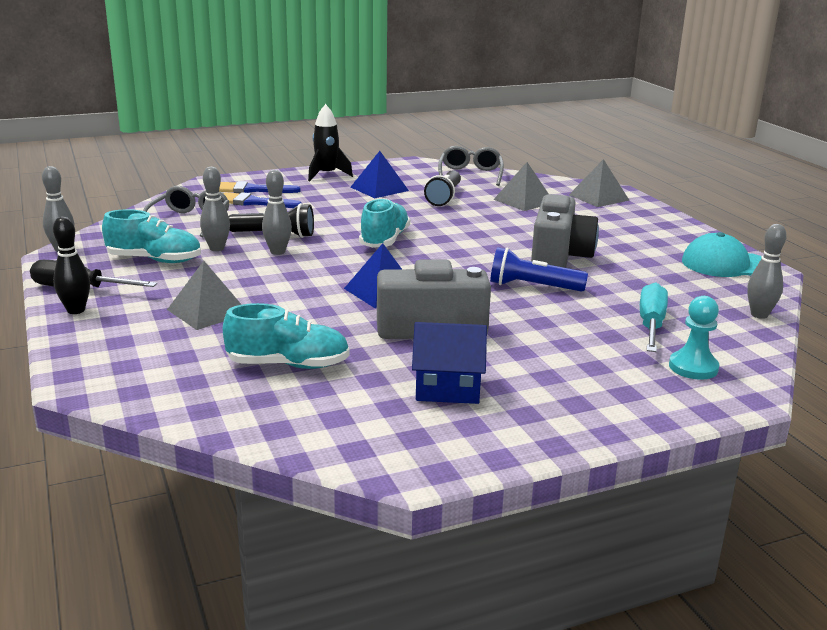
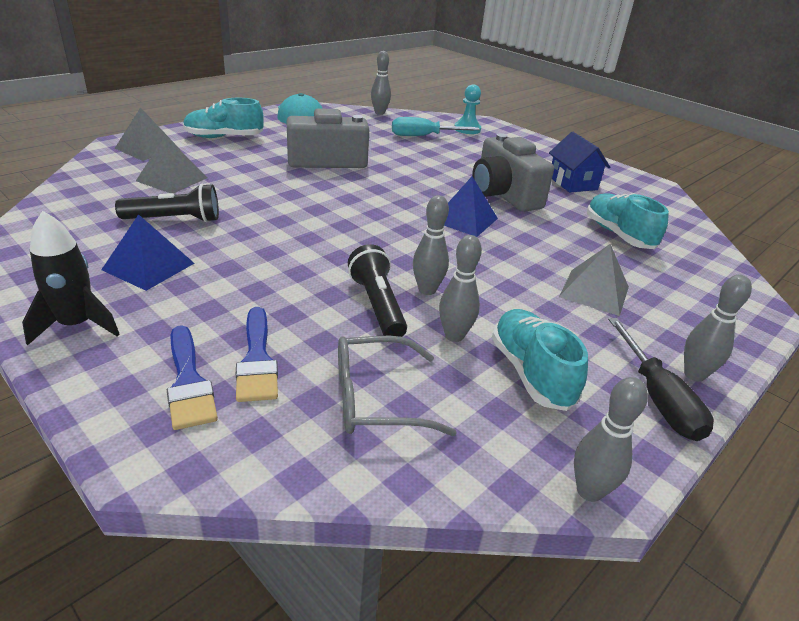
camera: 115 degrees left, 10 degrees up
(76, 310) = (694, 374): black bowling pin -> grey bowling pin
(384, 240) = (344, 235): turquoise shoe -> turquoise shoe (224, 137)
(470, 174) = (63, 213): grey glasses -> none
(532, 287) = (397, 167): blue flashlight -> none

